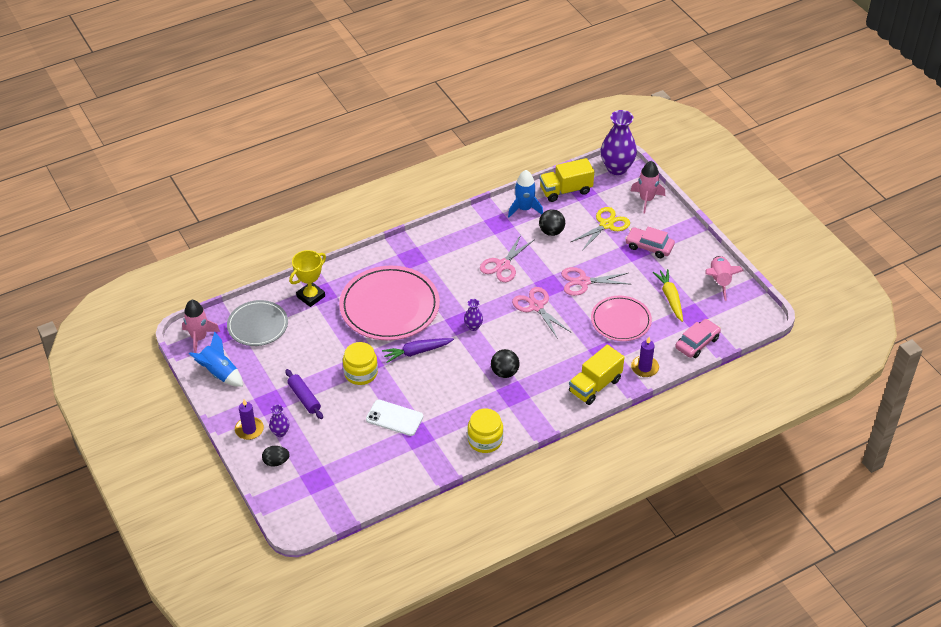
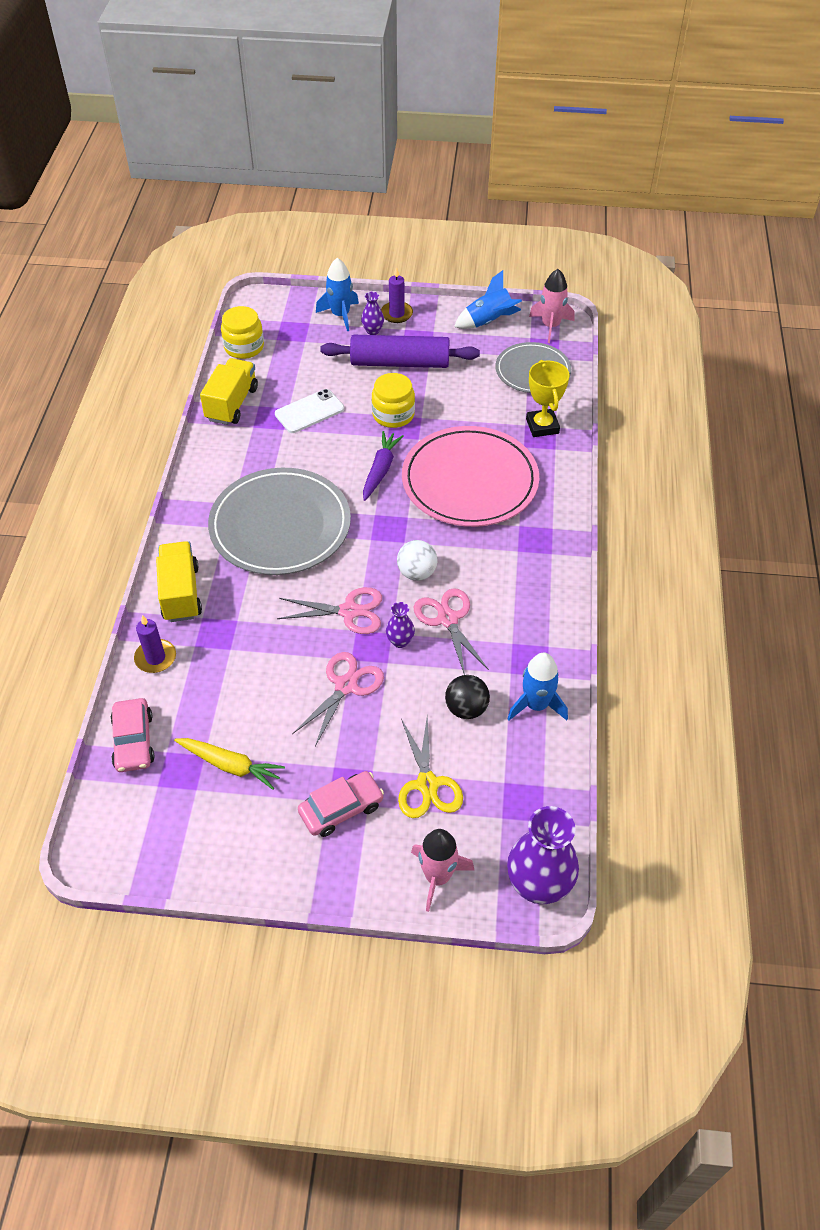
camera: 125 degrees right, 5 degrees up
(276, 462) = (340, 315): black egg -> blue rocket
(304, 398) = (400, 363): purple rolling pin -> purple rolling pin, size x1.81
(473, 327) = (372, 535): purple vase -> purple vase (400, 641)
(483, 293) = (417, 573): none -> white ball
(485, 440) = (211, 462): yellow jar -> yellow jar (244, 347)
(504, 372) = (280, 525): black ball -> grey plate
(565, 190) = (537, 780): yellow truck -> yellow truck (232, 404)
(621, 320) = (247, 683): pink plate -> none
(719, 281) = (201, 850): pink rocket -> none

